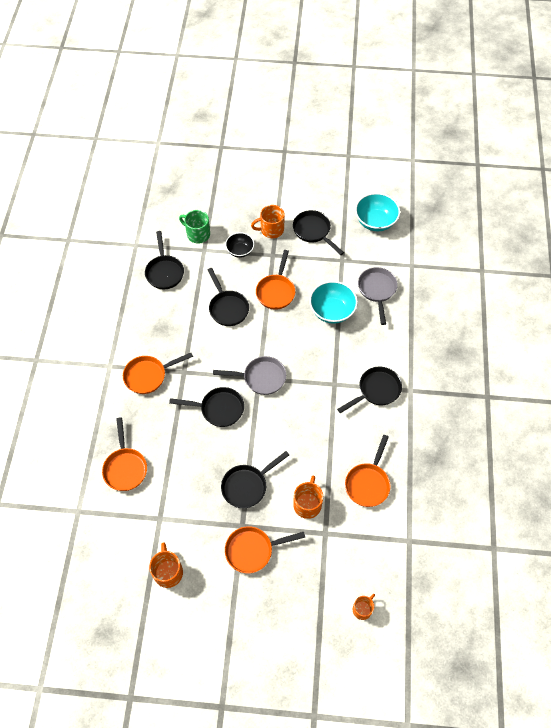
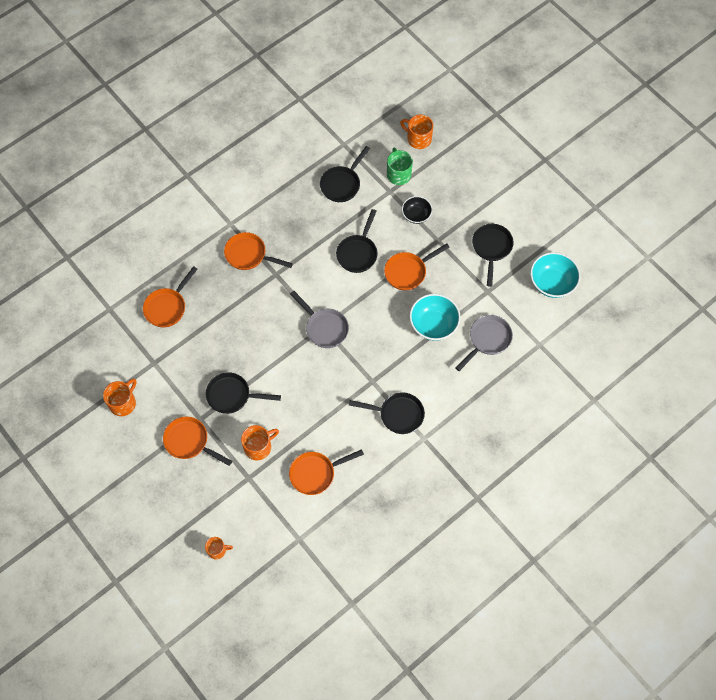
camera: 45 degrees right, 5 degrees up
(218, 409) = (271, 323): black pan -> none
(271, 230) = (459, 218): orange mug -> orange mug (418, 139)

